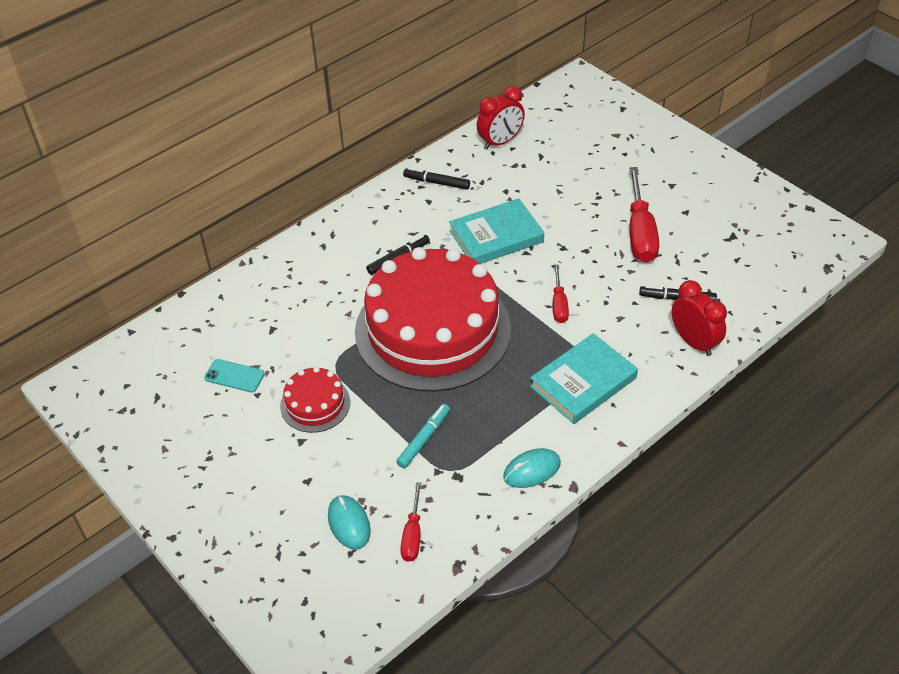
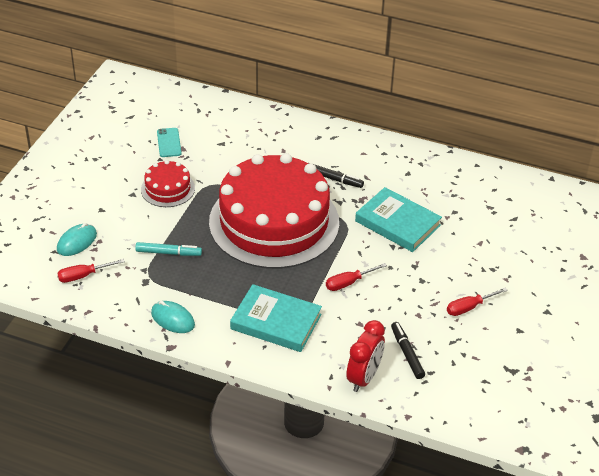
camera: 60 degrees right, 5 degrees down
(436, 182) = (432, 170): black marker -> none
(500, 142) = (510, 189): red clock -> none
(640, 232) = (469, 307): red screwdriver -> red screwdriver, size x0.55

